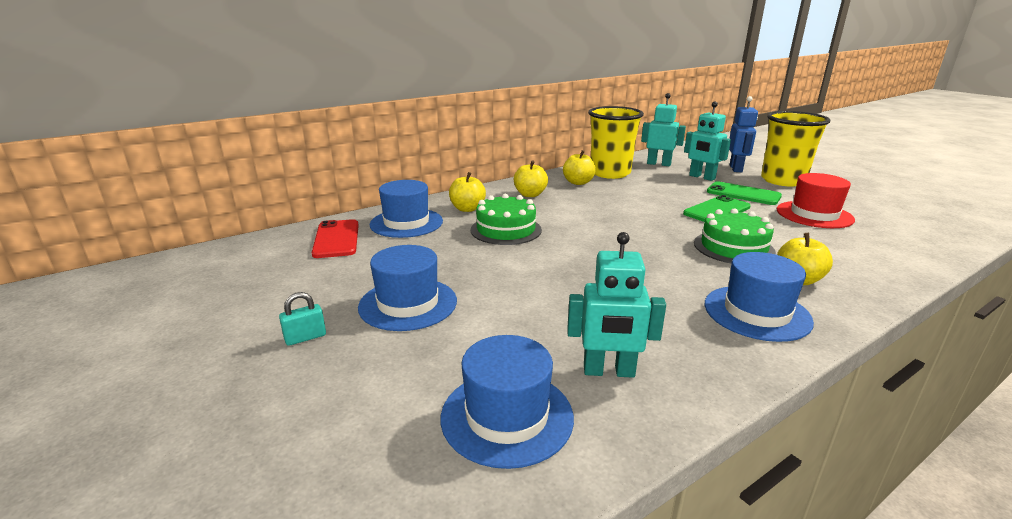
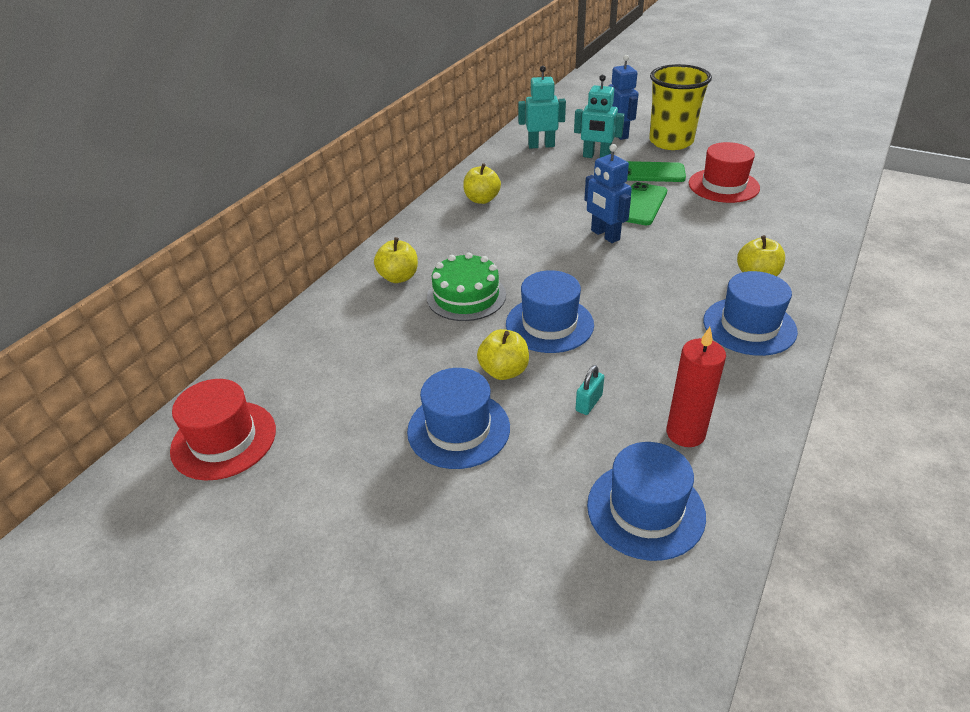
camera: 25 degrees left, 15 degrees up
(247, 261) = (224, 440): none -> red hat
(305, 337) = (400, 508): turquoise padlock -> turquoise padlock (589, 403)
(336, 239) = (295, 371): red phone -> none
(406, 223) = (351, 320): blue hat -> blue hat (549, 324)
(530, 194) = (447, 234): yellow apple -> yellow apple (504, 371)
(609, 371) = (685, 433): turquoise robot -> red candle
(610, 173) = (503, 174): yellow cup -> none
(663, 221) = (604, 235): none -> blue robot
(733, 247) = (686, 252): green cake -> none

